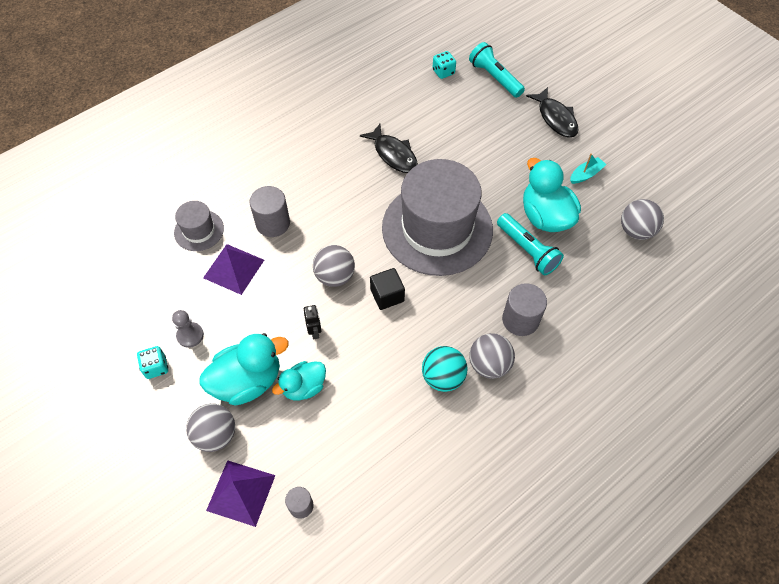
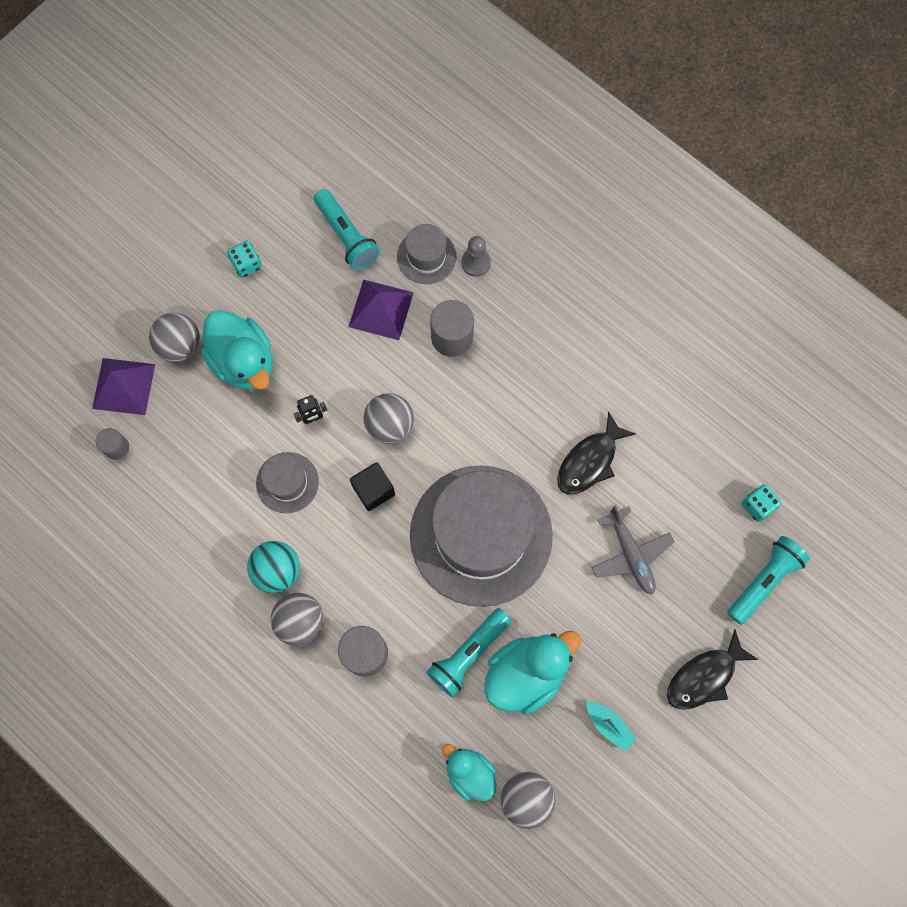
camera: 80 degrees right, 15 degrees up
(159, 284) = (346, 236): none -> turquoise flashlight
(190, 335) = (289, 287): grey pawn -> grey pawn (476, 263)
(304, 387) = (244, 421): turquoise duck -> turquoise duck (469, 772)
(367, 359) = (287, 482): none -> grey hat
(466, 143) = (630, 554): none -> grey plane

